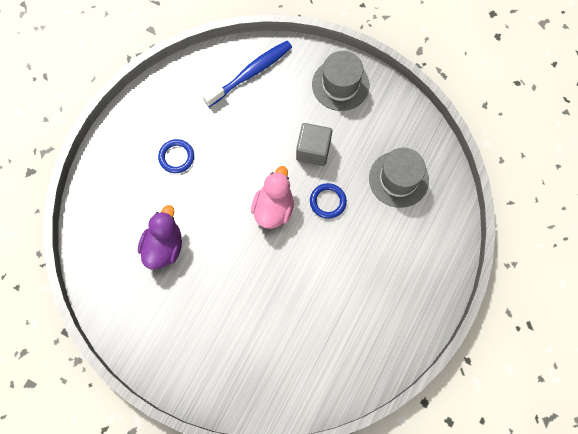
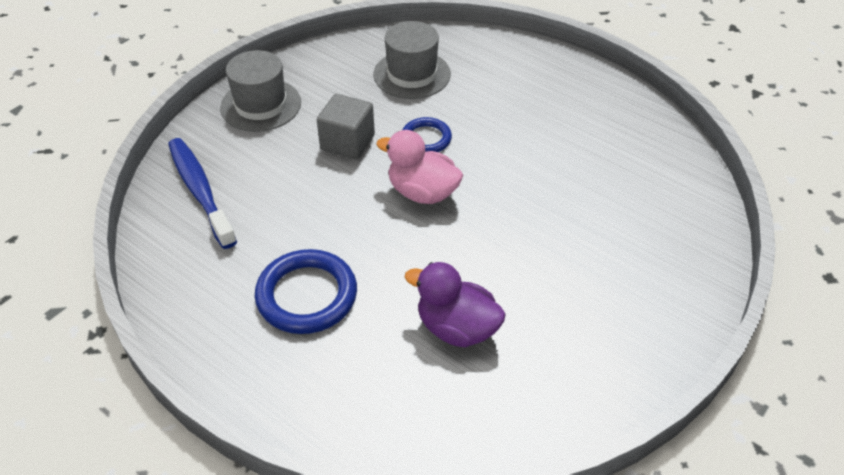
camera: 80 degrees left, 25 degrees down
(176, 157) = (307, 295): blue ring -> blue ring, size x1.69

